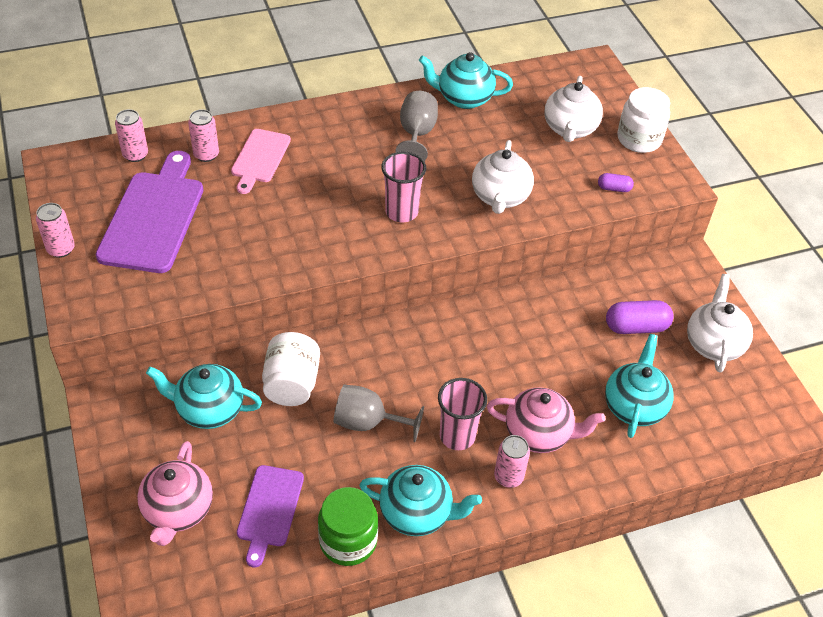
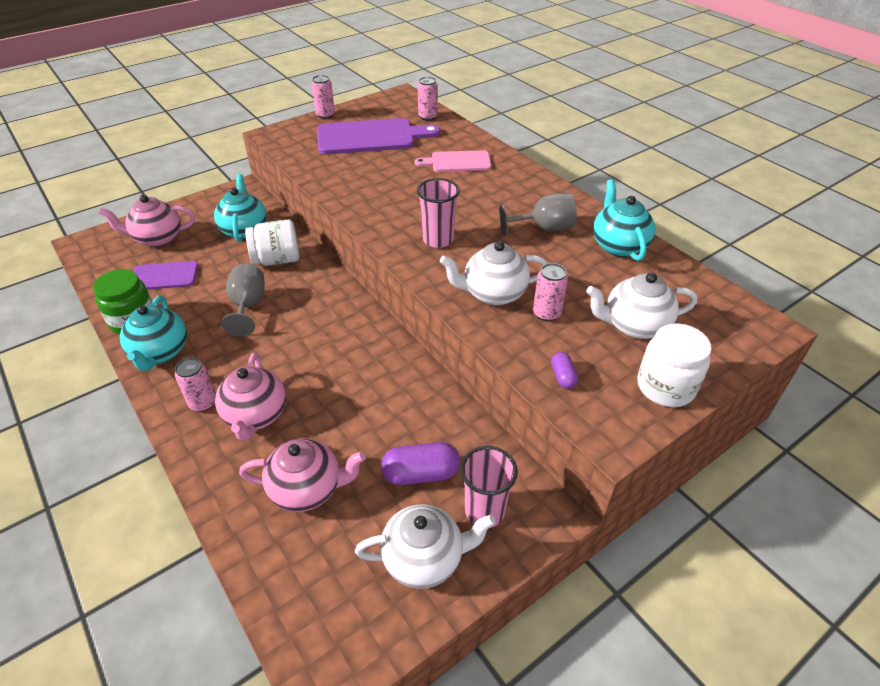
camera: 75 degrees right, 5 degrees down
(206, 155) = (446, 141): pink can -> pink can (546, 313)
(457, 436) = (243, 360): pink cup -> pink cup (484, 511)
(634, 406) = (307, 489): turquoise teapot -> pink teapot
(636, 327) = (421, 474): purple capsule -> purple capsule turned 75 degrees counterclockwise

